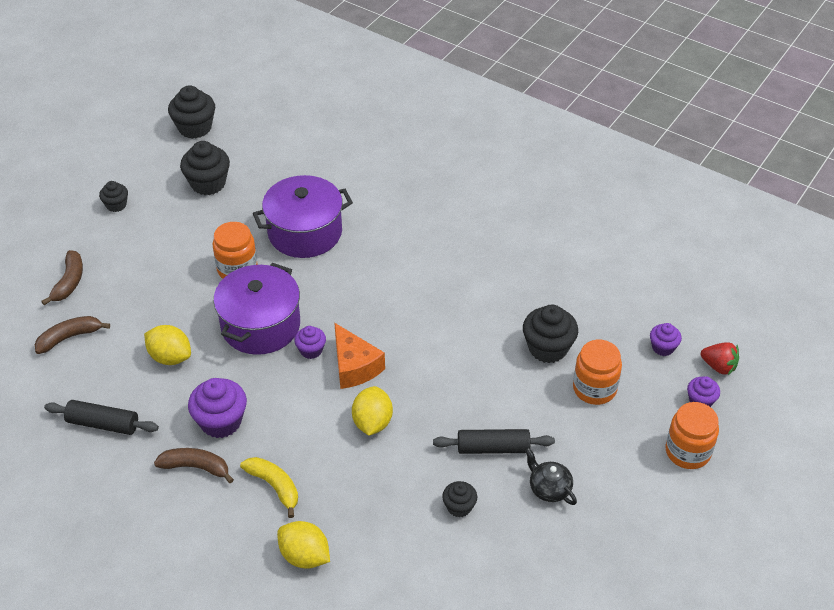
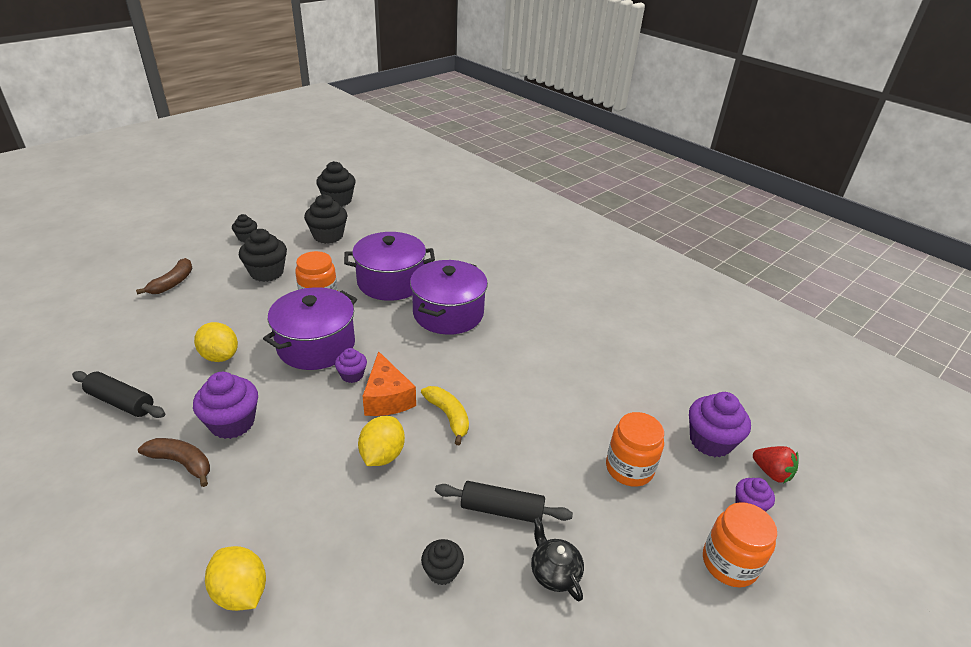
camera: 10 degrees right, 10 degrees down
(69, 337) = (143, 324): brown banana -> none
(274, 486) = (250, 501): yellow banana -> yellow banana (448, 416)
(380, 259) = (448, 313): none -> purple pot
(548, 348) = (587, 418): black cupcake -> black cupcake (267, 272)
(663, 347) = (710, 441): purple cupcake -> purple cupcake, size x1.75

